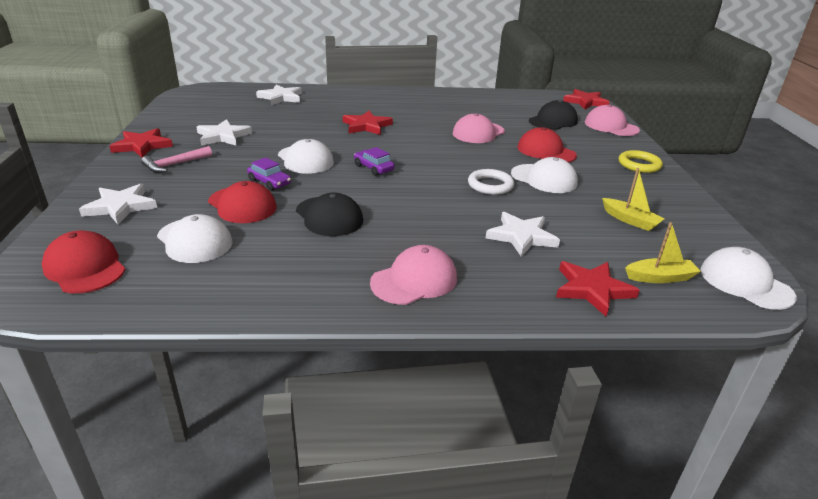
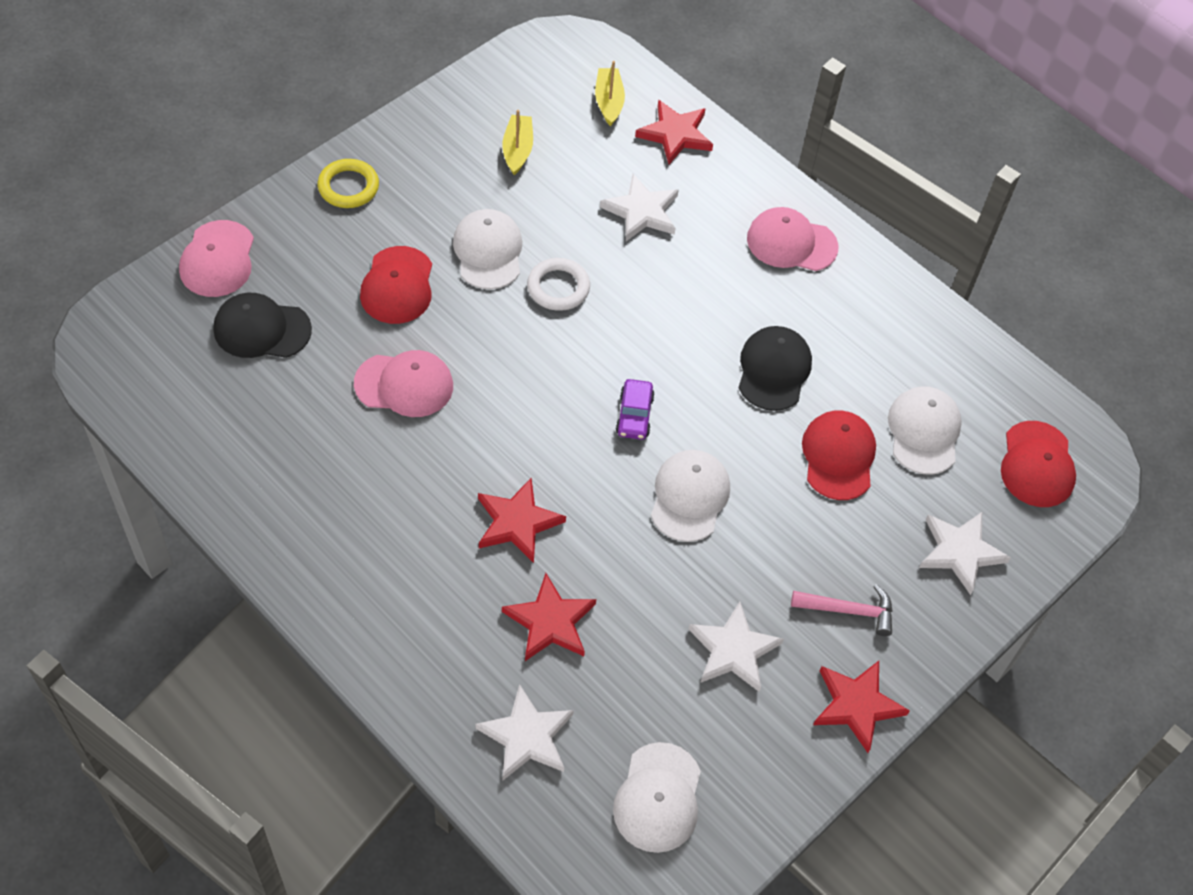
camera: 135 degrees left, 25 degrees up
(269, 182) = (775, 478): purple car -> none
(585, 102) = (115, 331): red star -> red star (550, 621)
(660, 277) = (609, 102): yellow boat -> yellow boat turned 45 degrees clockwise
(745, 283) = (558, 52): white cap -> white cap (658, 798)

